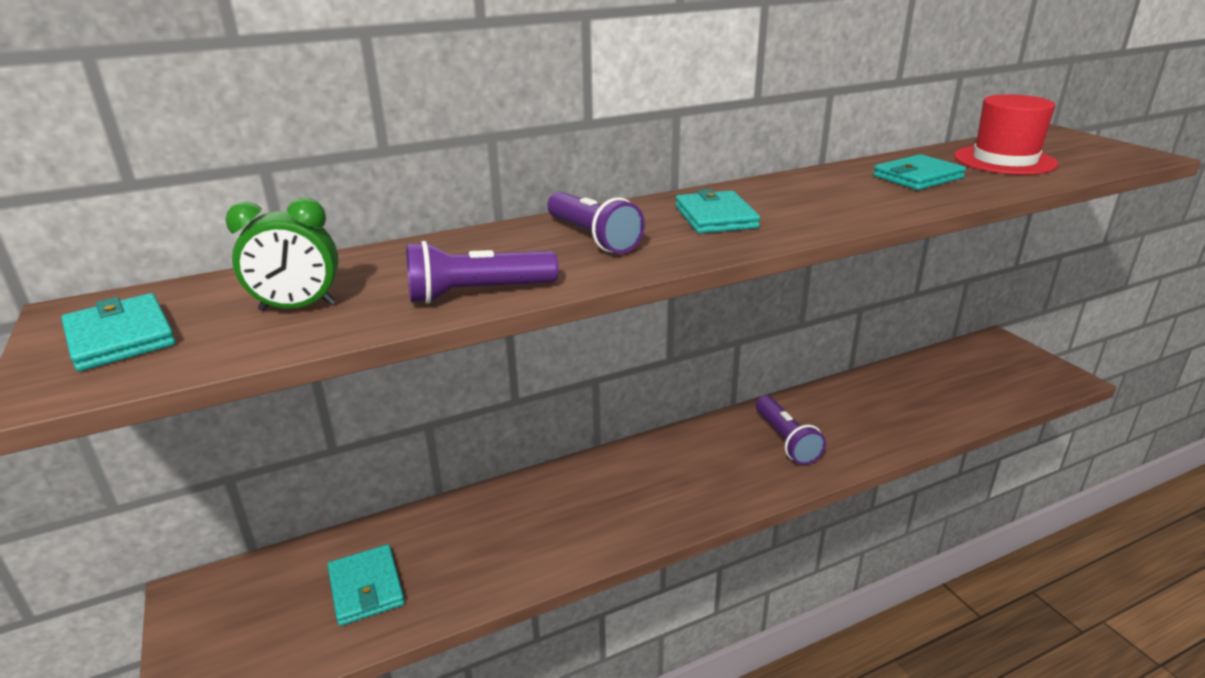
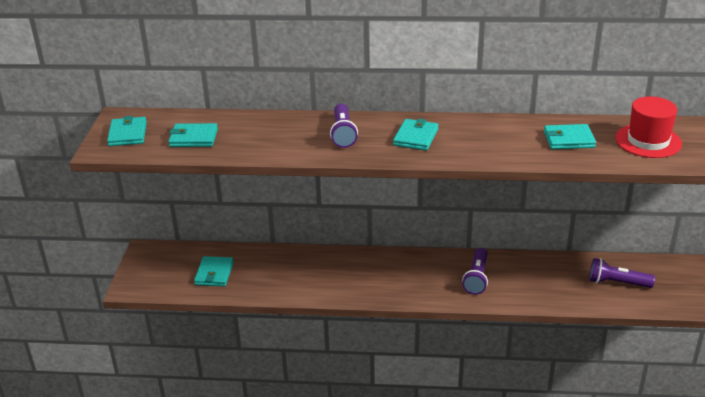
camera: 30 degrees right, 5 degrees up
(297, 307) = (193, 138): green clock -> turquoise wallet
(477, 293) = (264, 151): purple flashlight -> purple flashlight (617, 283)

